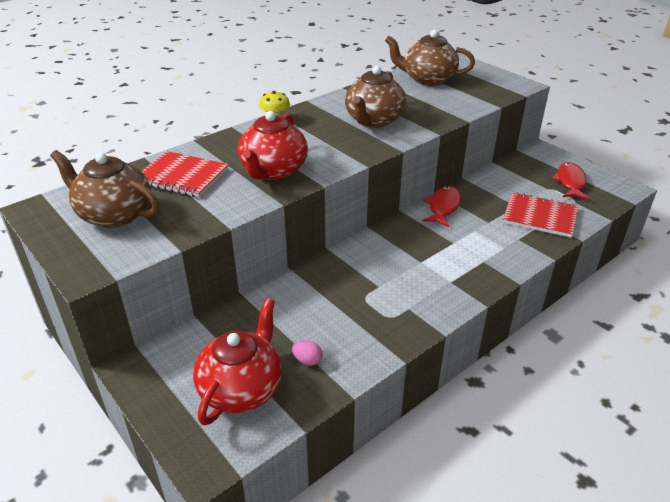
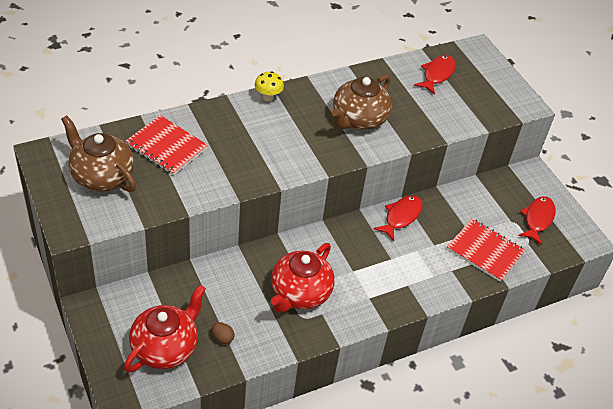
camera: 10 degrees right, 10 degrees up
(273, 171) = (244, 160): red teapot -> red teapot (300, 293)
(307, 360) = (222, 338): pink egg -> brown egg
(427, 79) = (437, 74): brown teapot -> red fish

